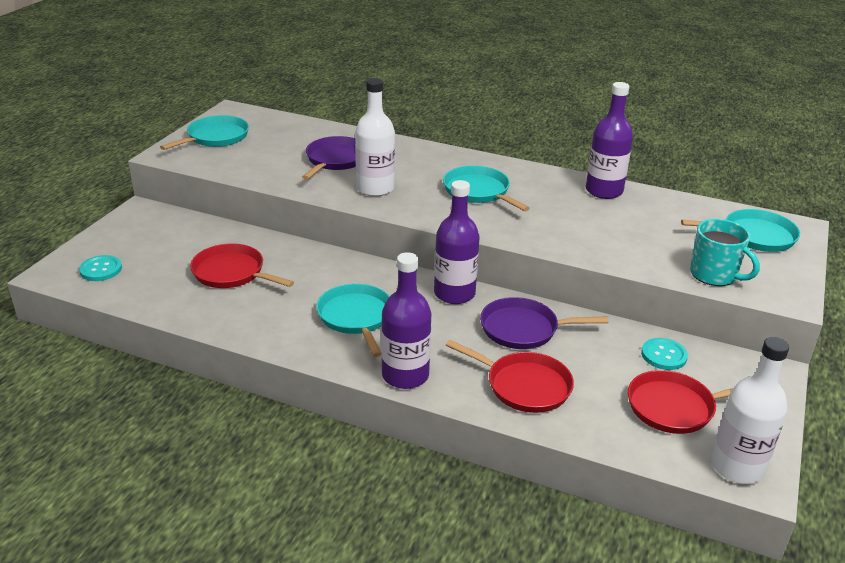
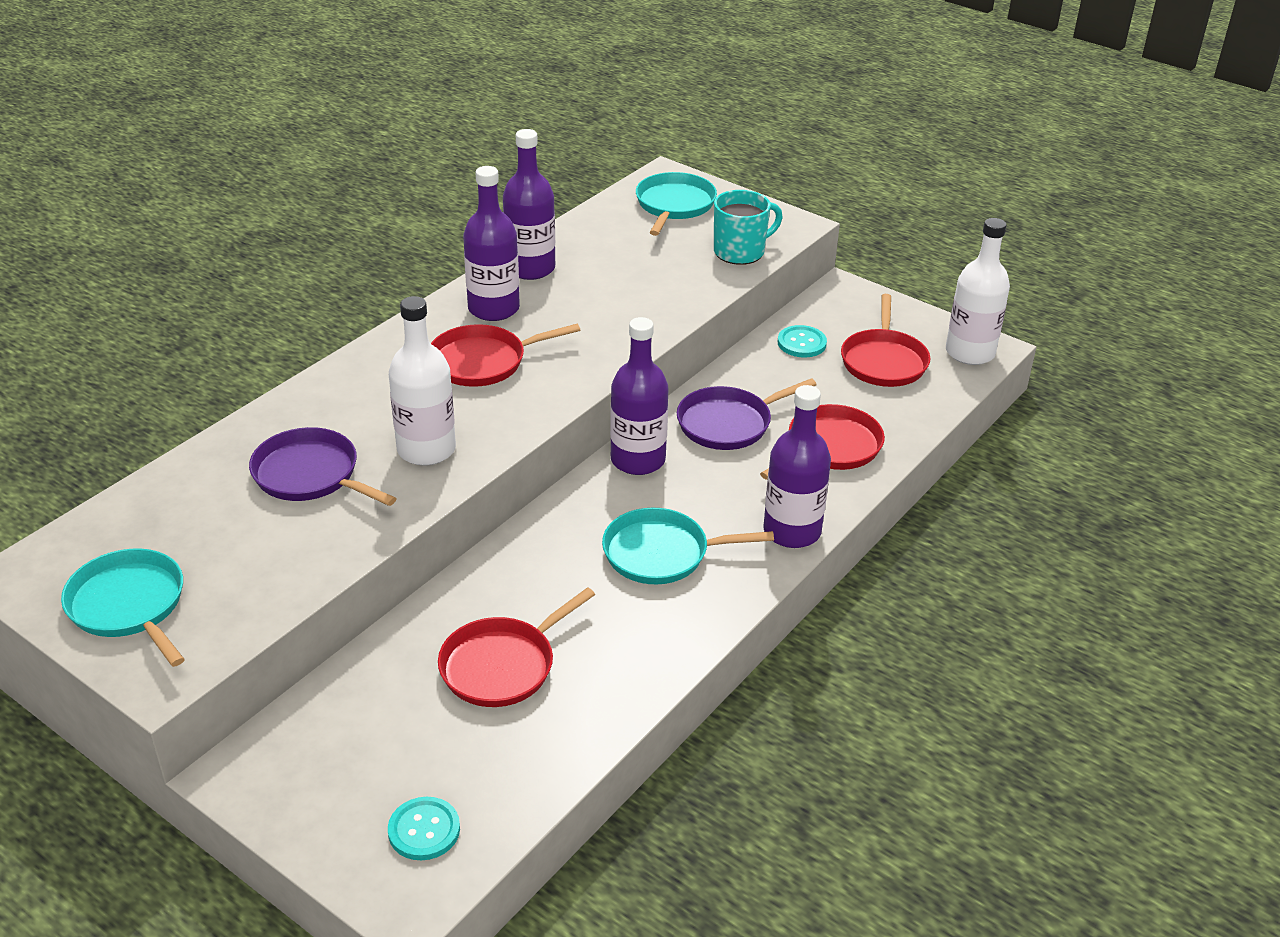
camera: 75 degrees left, 5 degrees up
(478, 191) = (482, 362): turquoise pan -> red pan
(523, 329) = (728, 423): purple pan -> purple pan turned 45 degrees clockwise
(542, 186) = (493, 309): none -> purple bottle

